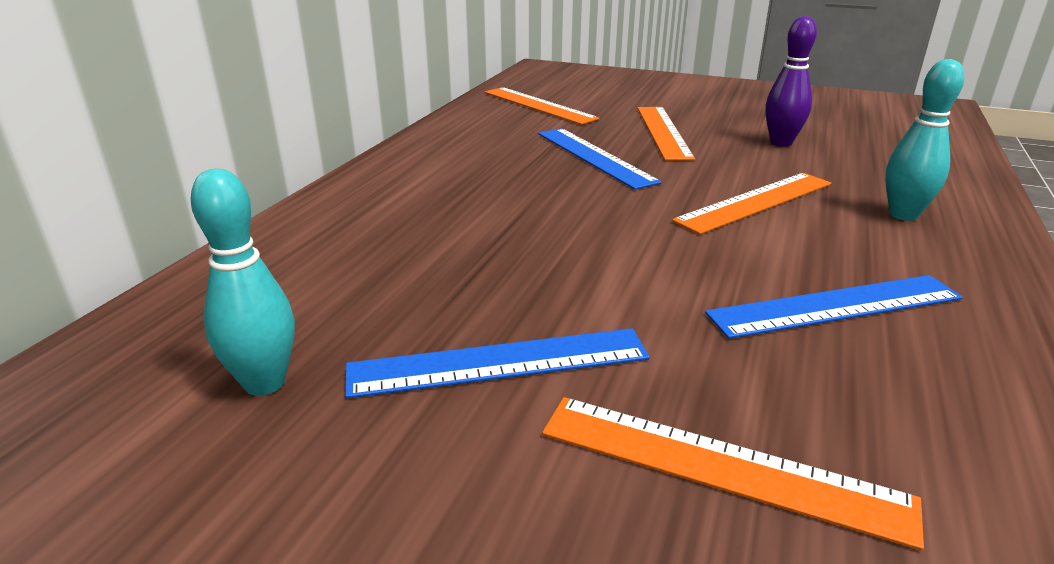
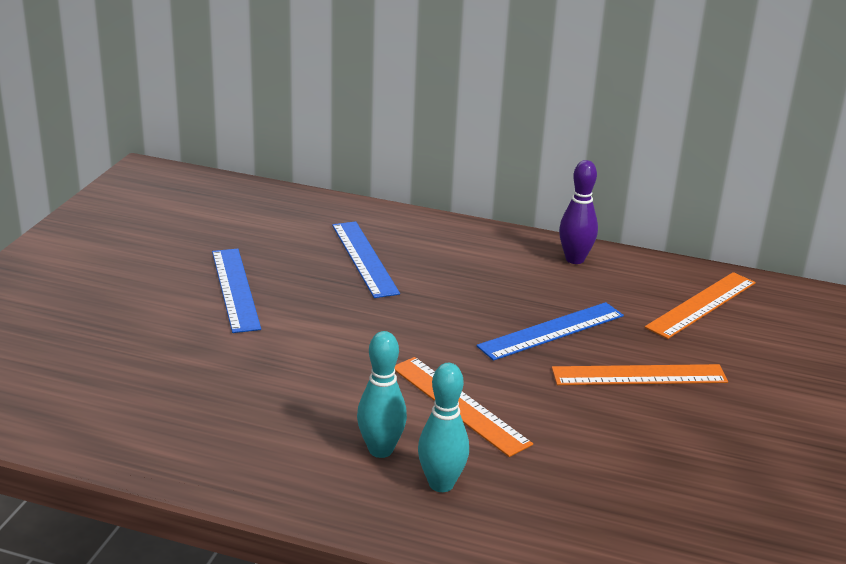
camera: 85 degrees right, 0 degrees up
(264, 383) = (227, 232): turquoise bowling pin -> turquoise bowling pin (380, 450)
(720, 465) = (146, 345): orange ruler -> none
(781, 143) = (629, 449): purple bowling pin -> purple bowling pin (575, 259)
(835, 306) = (283, 409): blue ruler -> blue ruler (364, 258)

